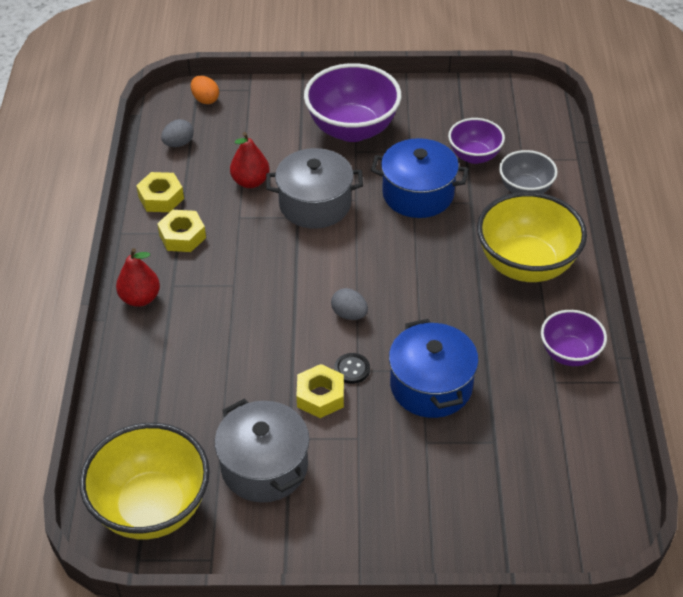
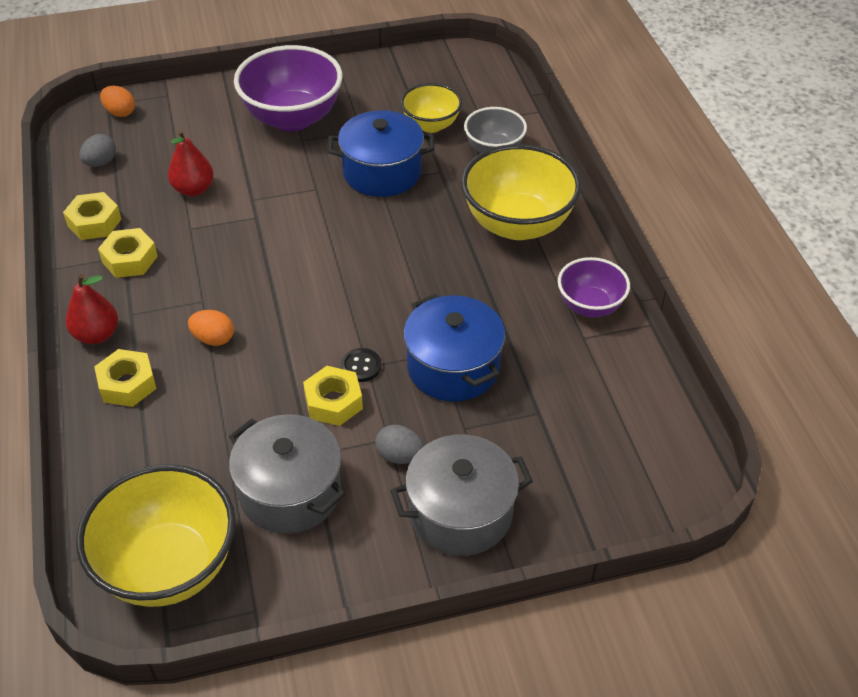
camera: 15 degrees left, 0 degrees up
(155, 346) = (127, 384): none -> yellow nut
(234, 320) = (213, 339): none -> orange egg
(315, 204) = (272, 201): grey pot -> grey pot (460, 513)
(349, 314) = (342, 308): grey egg -> grey egg (399, 456)
(474, 156) = (431, 125): purple bowl -> yellow bowl

